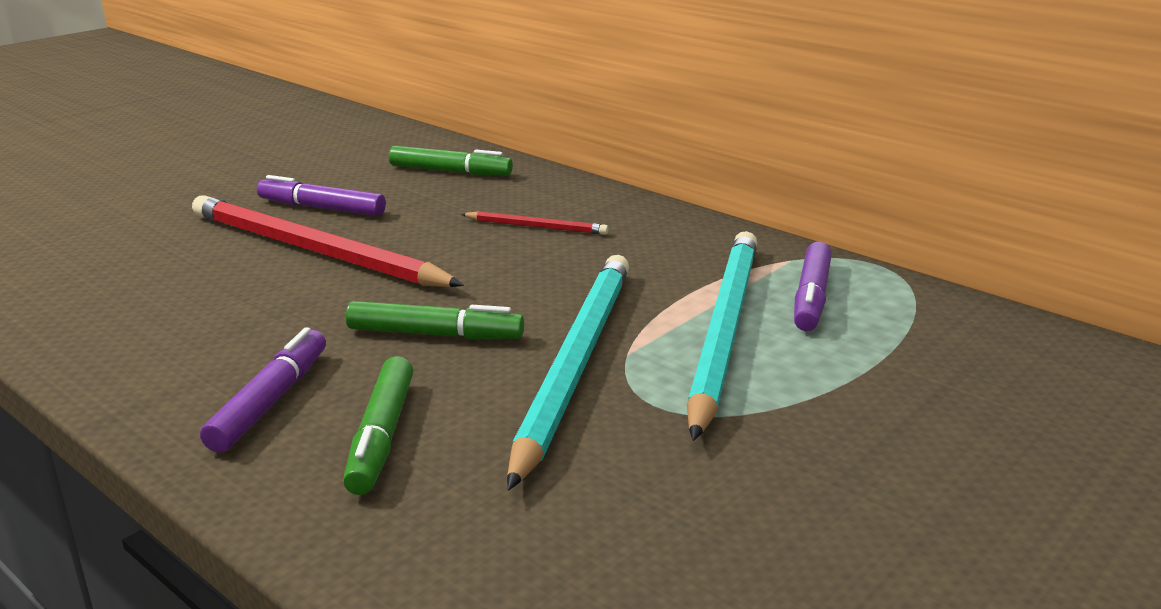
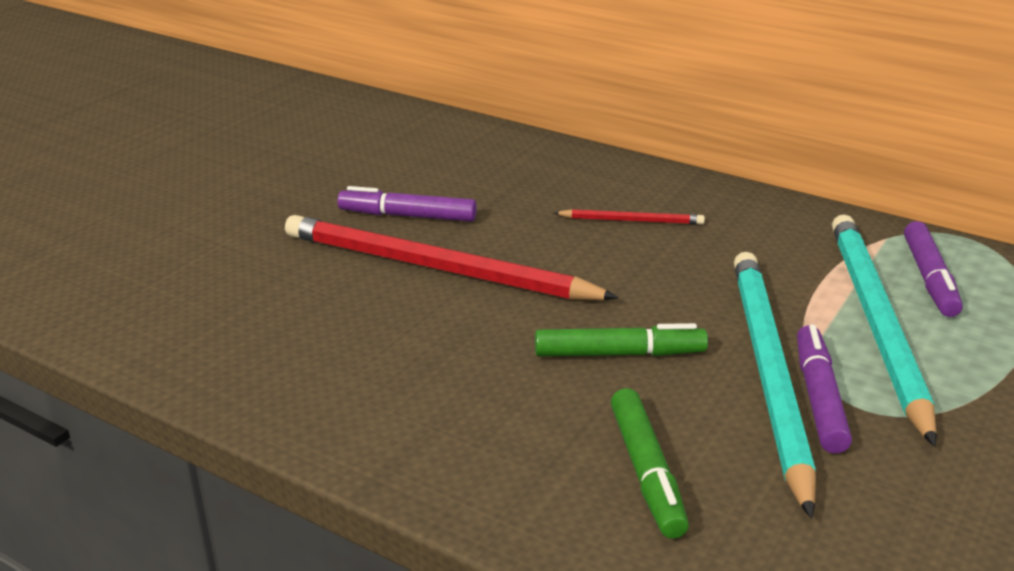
camera: 10 degrees left, 5 degrees up
(270, 401) = (516, 445): purple marker -> purple marker (819, 398)
(450, 171) = (505, 161): green marker -> none

